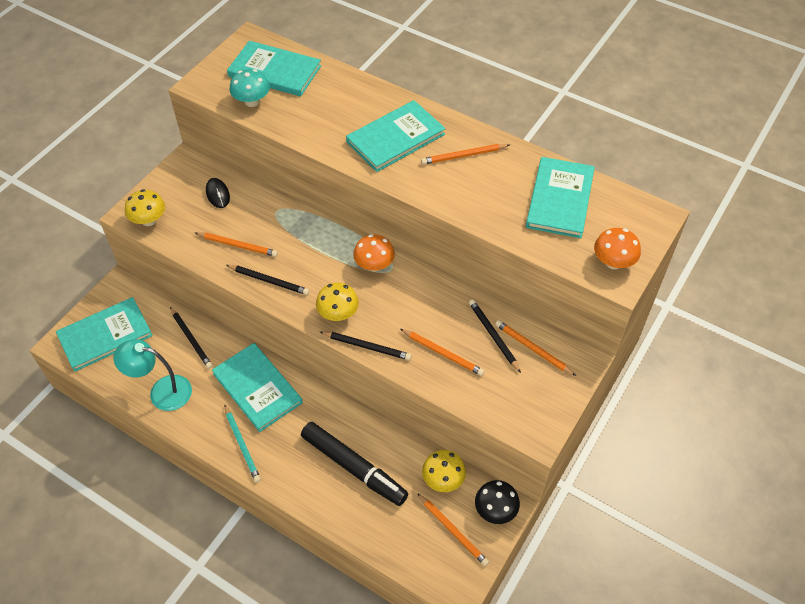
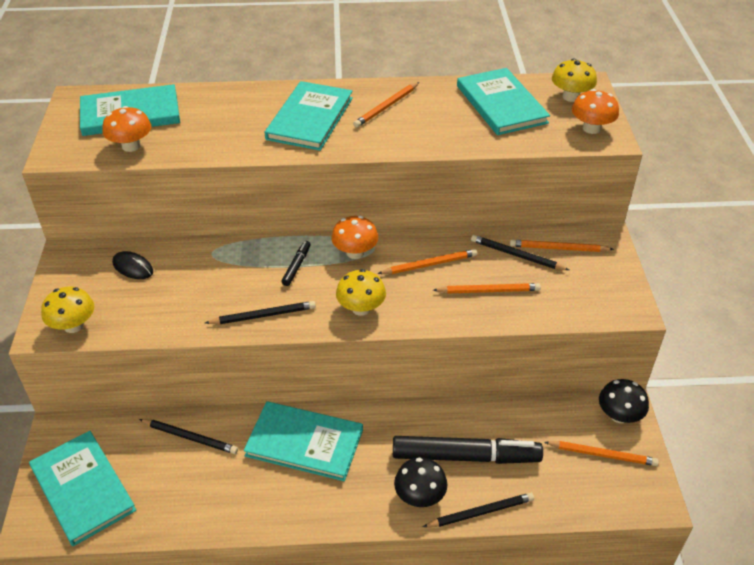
camera: 35 degrees left, 10 degrees down
(105, 335) = (83, 489): turquoise book -> turquoise book turned 60 degrees counterclockwise
(162, 391) = (201, 505): turquoise lamp -> none
(237, 245) = (199, 301): orange pencil -> orange pencil (429, 264)
(242, 444) = (337, 503): turquoise pencil -> none
(252, 101) = (131, 146): turquoise mushroom -> orange mushroom
(298, 475) = (420, 496): none -> black mushroom
(323, 254) = (296, 266): none -> black marker
(367, 346) = (415, 321): black pencil -> black pencil (480, 512)
(443, 479) = (553, 418): yellow mushroom -> yellow mushroom (571, 97)

